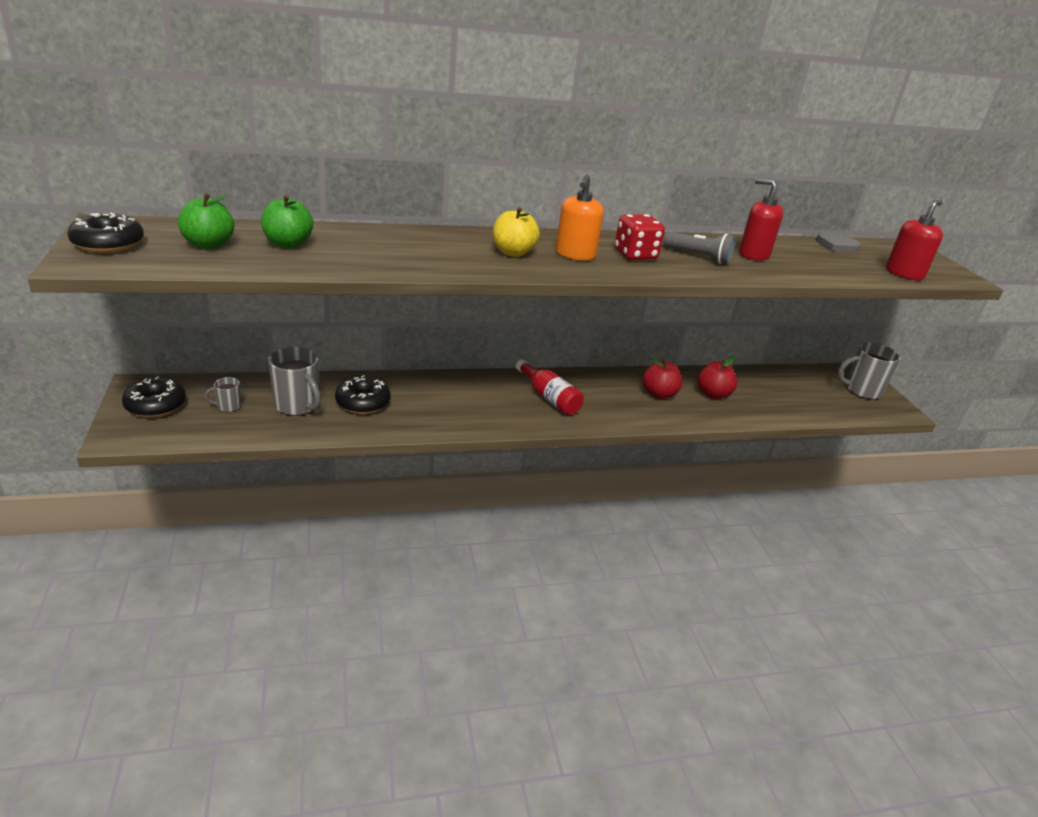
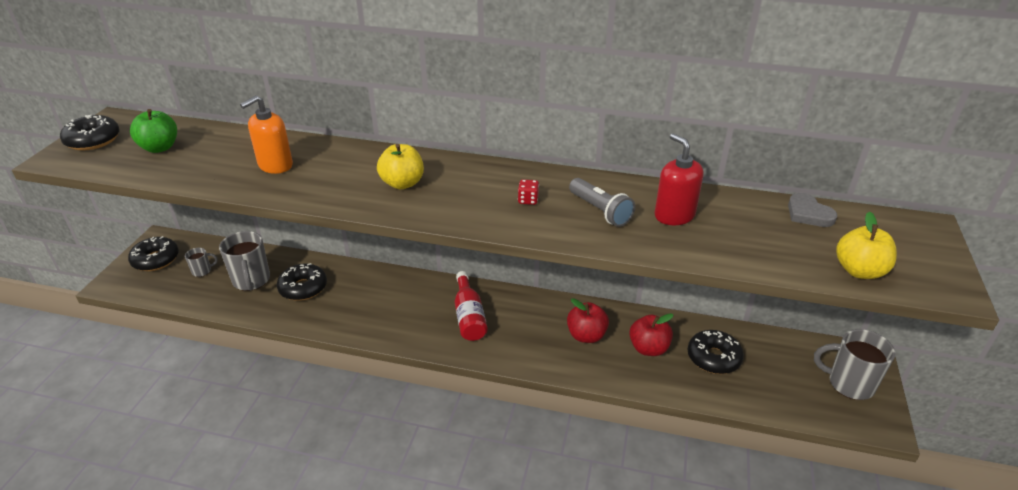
camera: 30 degrees right, 5 degrees up
(228, 406) = (202, 271): grey mug -> grey mug turned 150 degrees clockwise
(288, 244) = (219, 153): green apple -> none
(575, 255) = (462, 193): orange soap dispenser -> orange soap dispenser (275, 165)
(635, 255) = (528, 200): red dice -> red dice, size x0.50
(763, 391) = (713, 358): none -> black donut
(904, 274) = (859, 271): red soap dispenser -> yellow apple

